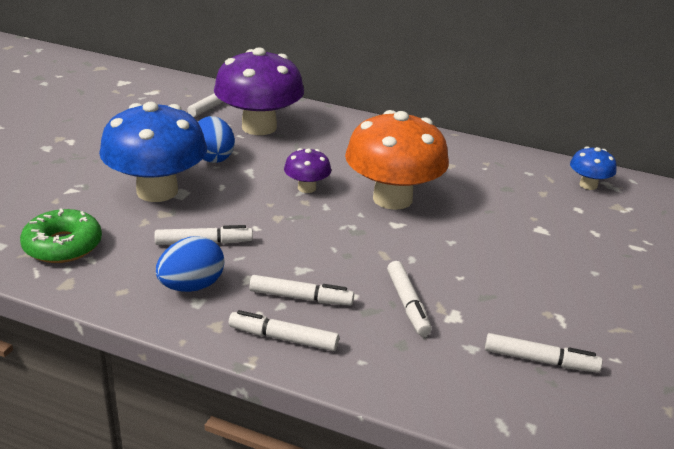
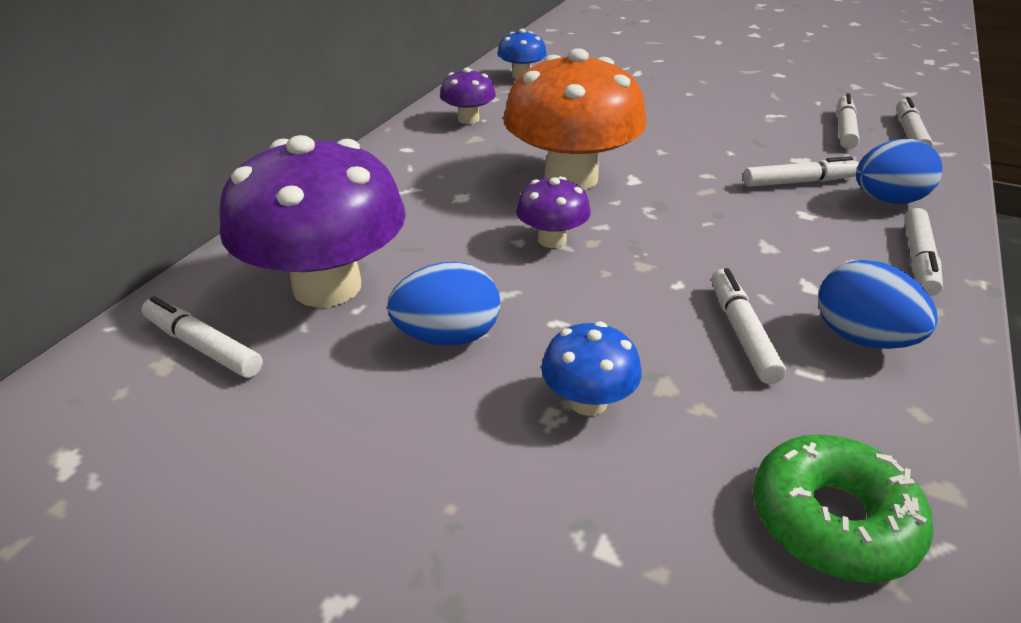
camera: 85 degrees left, 5 degrees up
(157, 191) = (588, 401): blue mushroom -> blue mushroom, size x0.47
(301, 298) = (830, 247): white marker -> white marker (910, 134)
(381, 348) = (887, 200): none -> blue egg
(482, 162) = (468, 119): none -> purple mushroom

